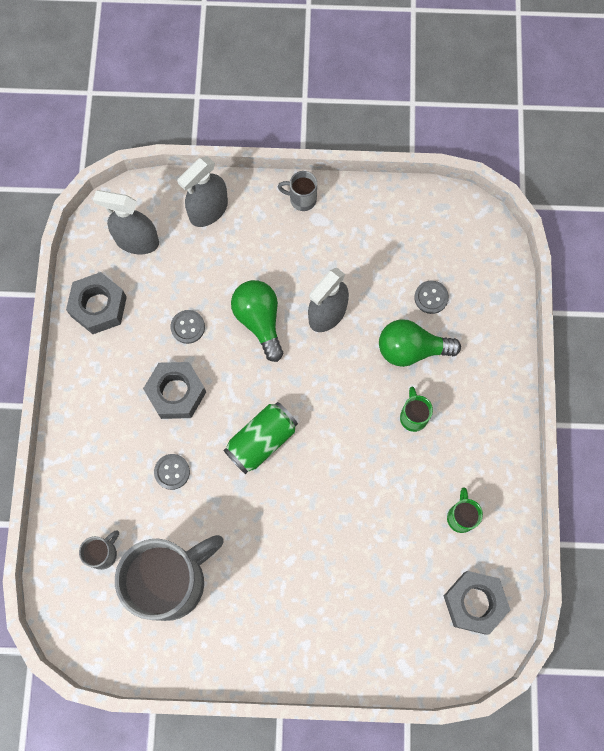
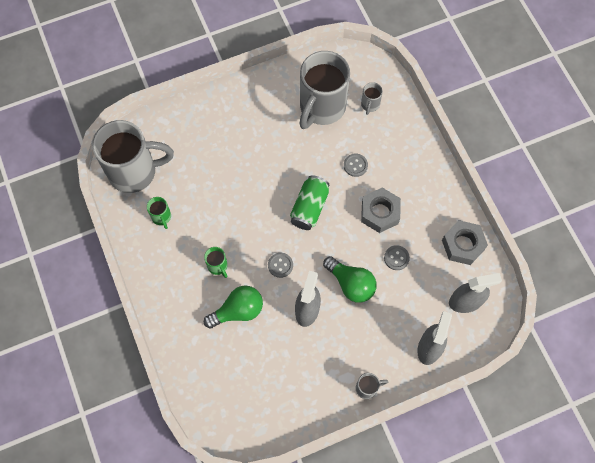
camera: 155 degrees right, 5 degrees down
(431, 297) = (239, 355): grey button -> grey button (280, 265)
(474, 603) = (134, 171): grey nut -> grey mug

